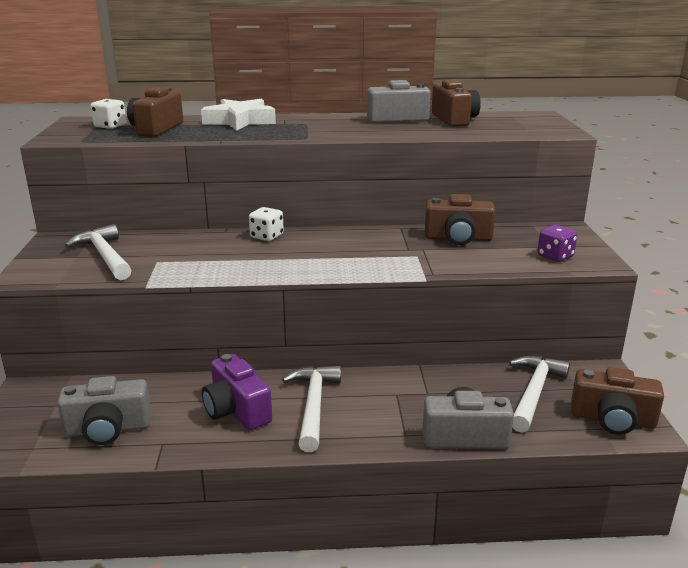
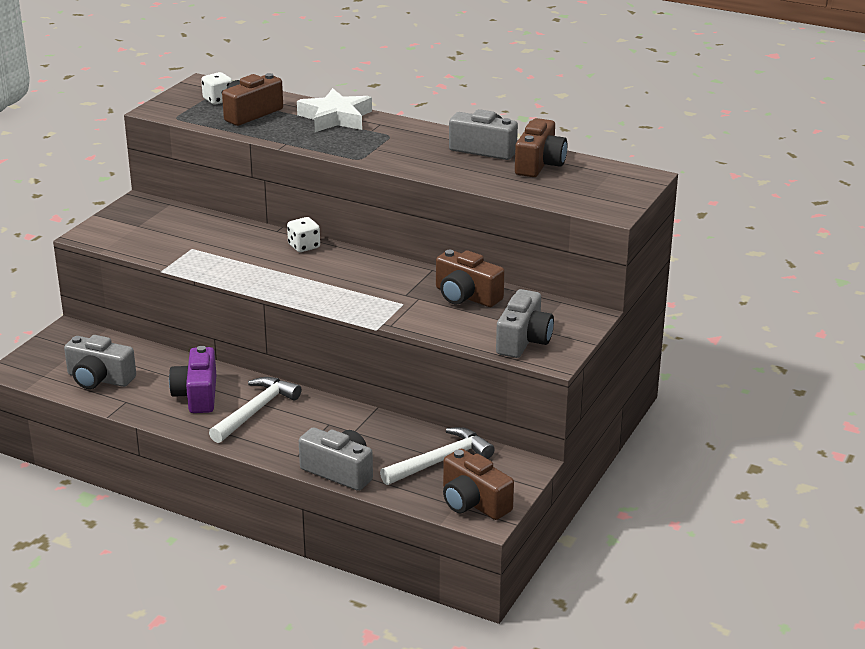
camera: 30 degrees right, 5 degrees up
(105, 256) = (158, 231): white hammer -> none
(555, 256) = (523, 340): purple dice -> grey camera

